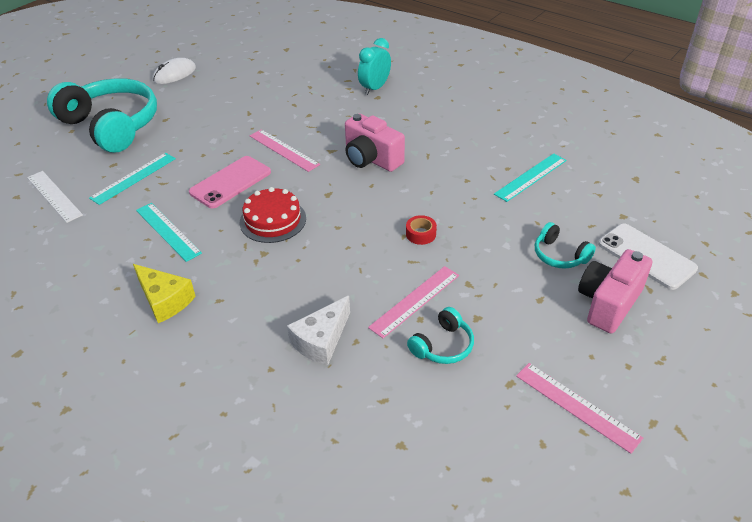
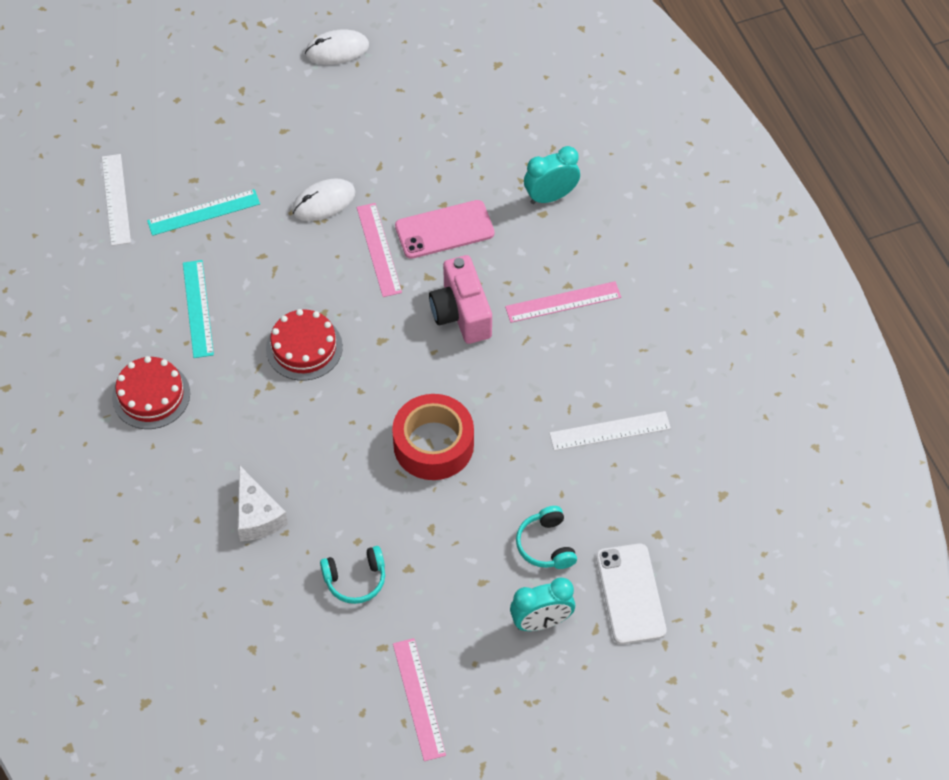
camera: 30 degrees right, 15 degrees up
(112, 126) = (222, 113): turquoise headphones -> none
(165, 300) = (151, 395): yellow cheese -> red cake
(223, 142) = (323, 202): none -> white mouse
(230, 182) = (295, 270): pink phone -> pink phone (444, 229)
(321, 340) = (257, 515): white cheese -> white cheese turned 90 degrees counterclockwise
(415, 301) = (367, 519): pink ruler -> pink ruler (563, 302)
(421, 234) = (433, 444): red tape -> red tape, size x2.31
(531, 177) = (610, 431): turquoise ruler -> white ruler
(608, 303) = (541, 622): pink camera -> turquoise clock

